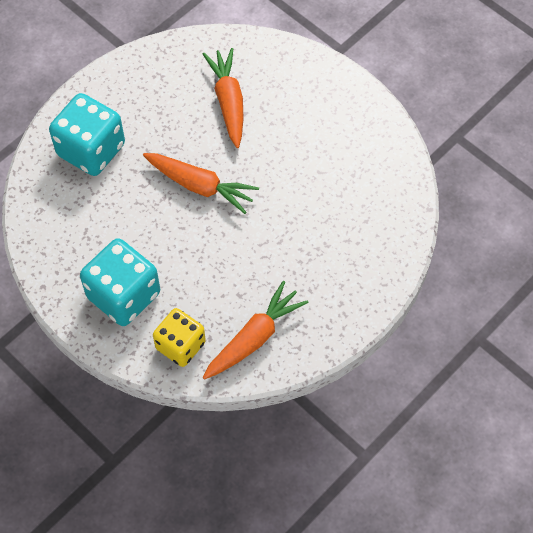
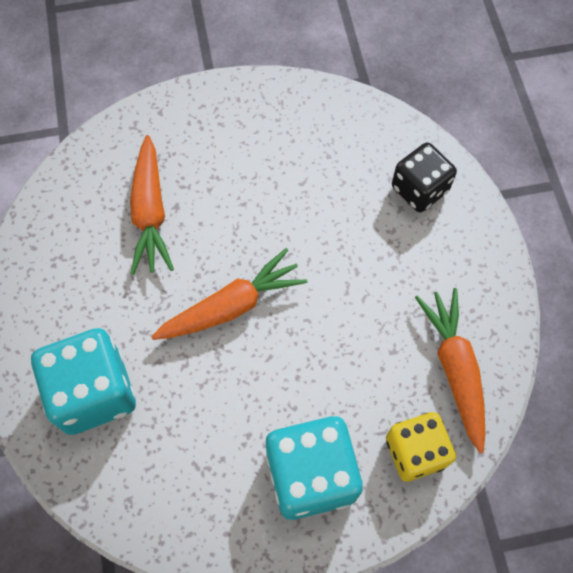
camera: 55 degrees left, 5 degrees up
(228, 102) = (150, 212): orange carrot -> orange carrot turned 120 degrees counterclockwise
(372, 243) = (419, 189): none -> black dice

